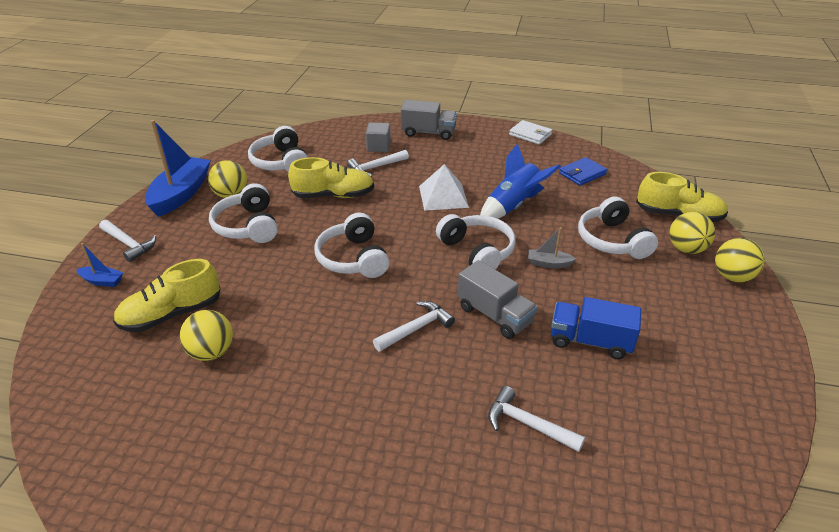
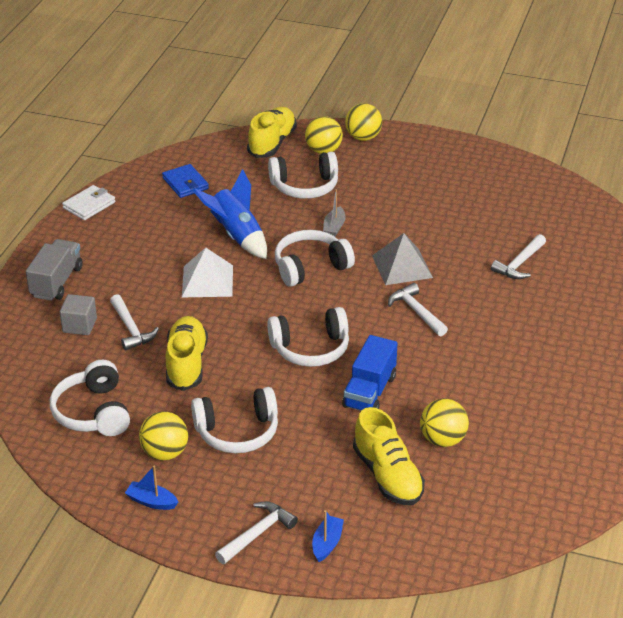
camera: 85 degrees left, 0 degrees up
(181, 194) = (151, 501): blue boat -> blue boat, size x0.46
(281, 162) = (93, 412): white headphones -> white headphones turned 90 degrees clockwise
(494, 315) = (402, 266): grey truck -> grey pyramid
(590, 341) = (435, 221): blue truck -> blue truck (369, 391)

